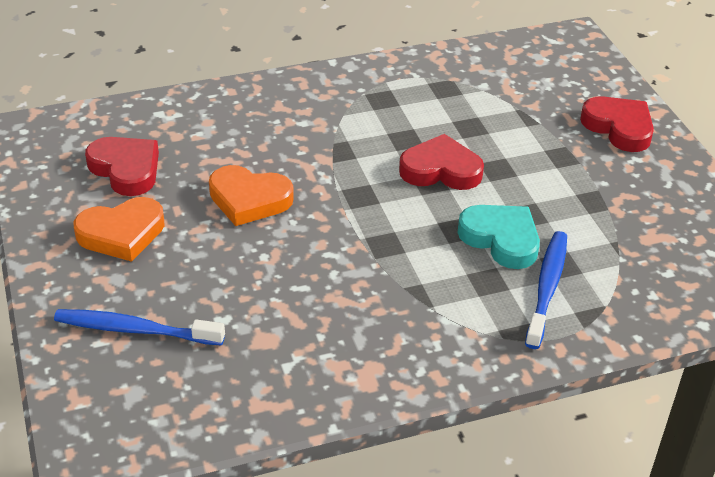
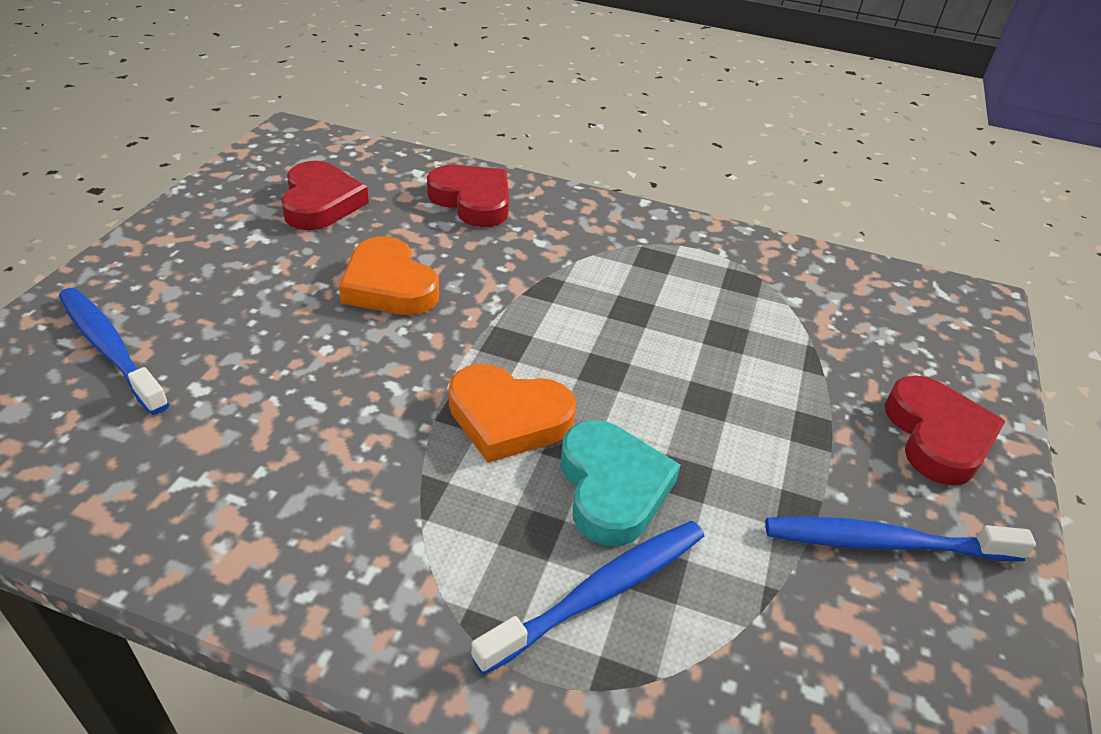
camera: 35 degrees right, 0 degrees up
(121, 233) = (234, 254): orange heart -> orange heart (508, 418)
(441, 170) = (633, 363): red heart -> red heart (472, 201)
(641, 194) = (885, 543): none -> blue toothbrush

